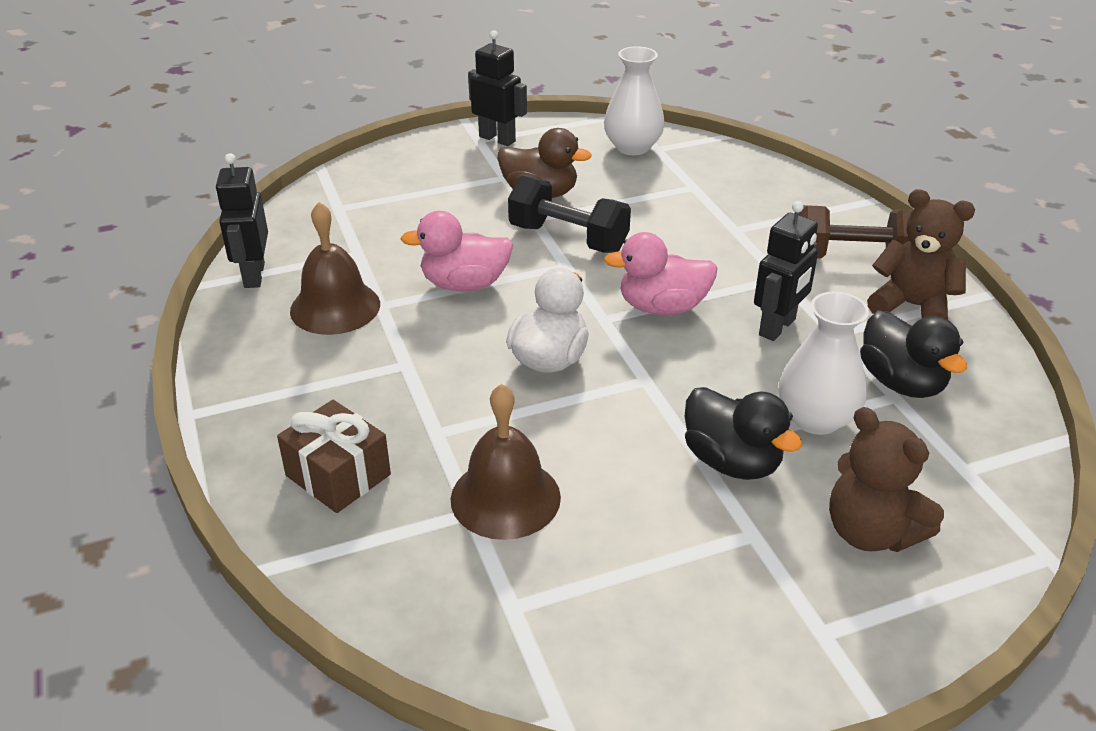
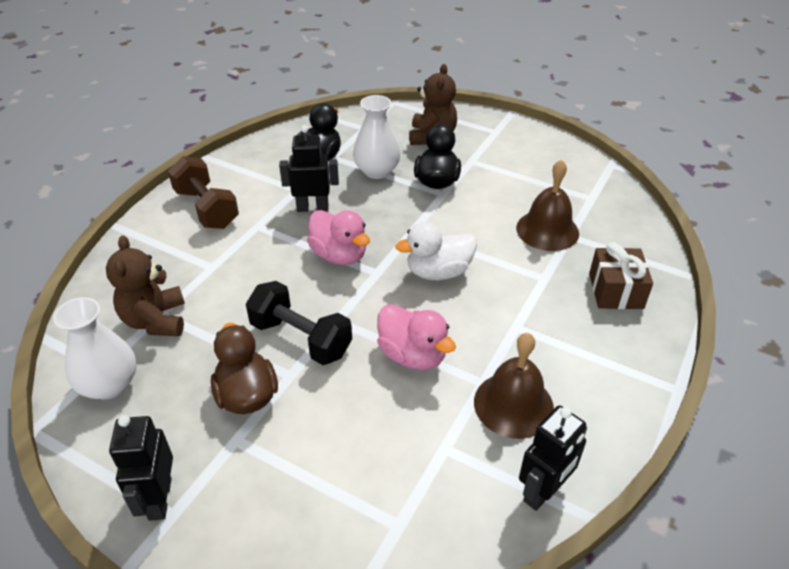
camera: 130 degrees left, 5 degrees up
(568, 238) = (301, 338): black dumbbell -> black dumbbell turned 45 degrees counterclockwise
(912, 306) = (243, 174): brown teddy bear -> brown teddy bear (155, 320)

